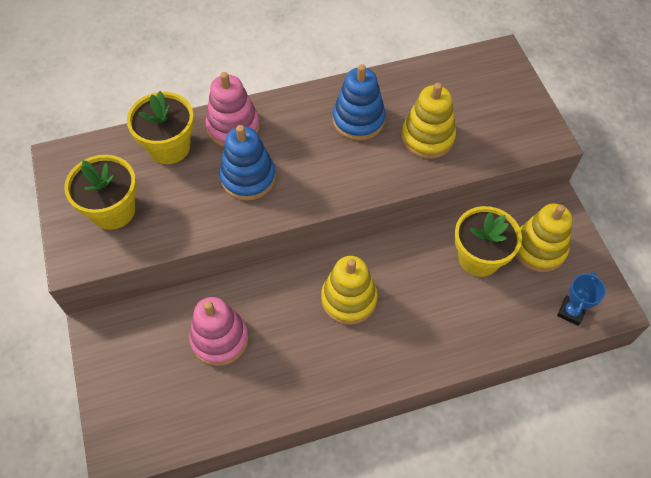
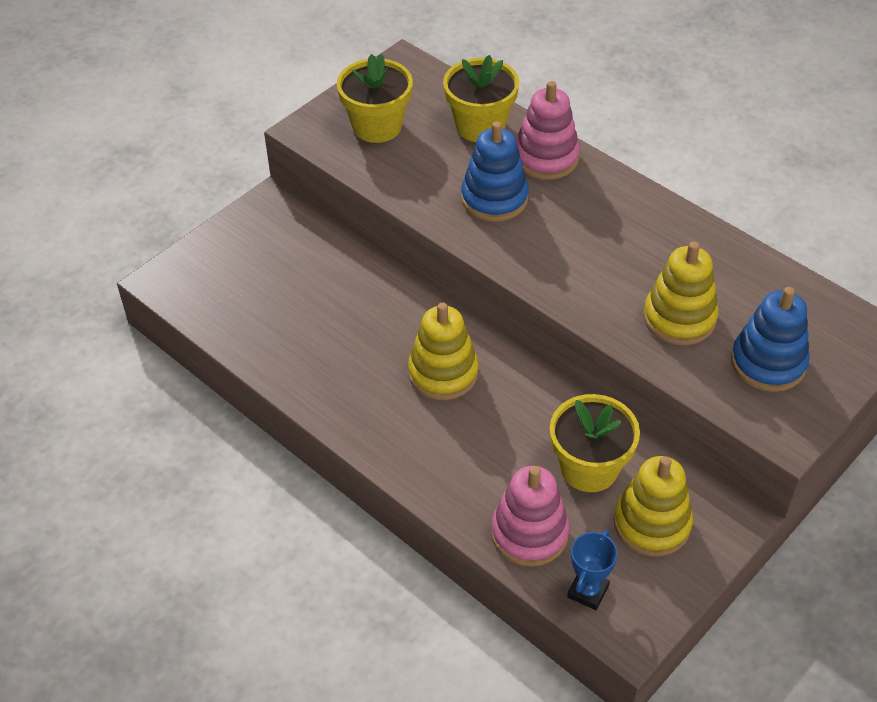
camera: 60 degrees right, 10 degrees down
(220, 339) = (322, 293): pink stacking toy -> pink stacking toy (529, 533)
(358, 120) = (648, 249): blue stacking toy -> blue stacking toy (768, 363)
(571, 312) = (588, 591): blue trophy -> blue trophy turned 60 degrees counterclockwise

